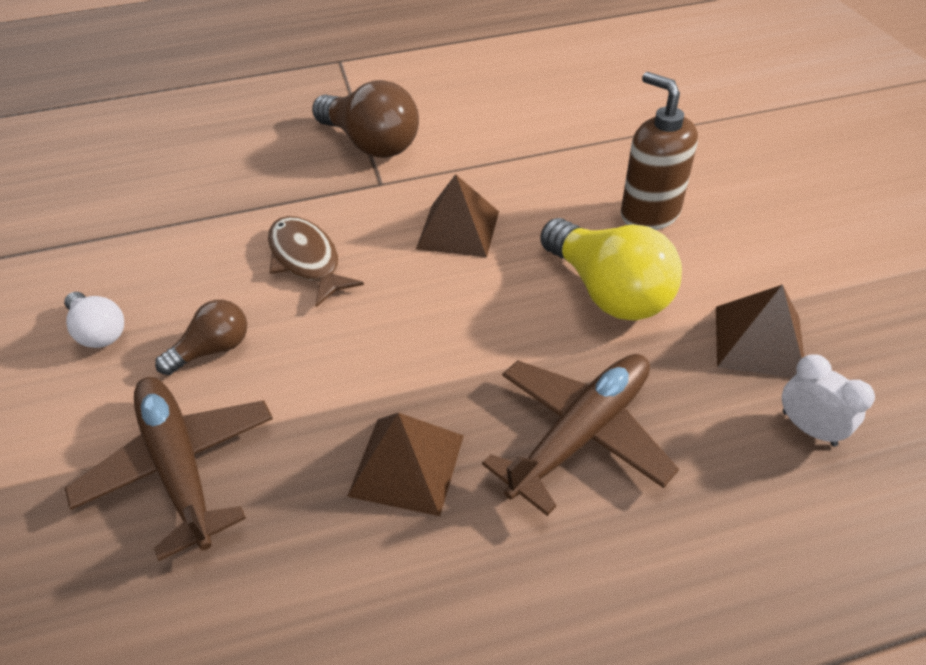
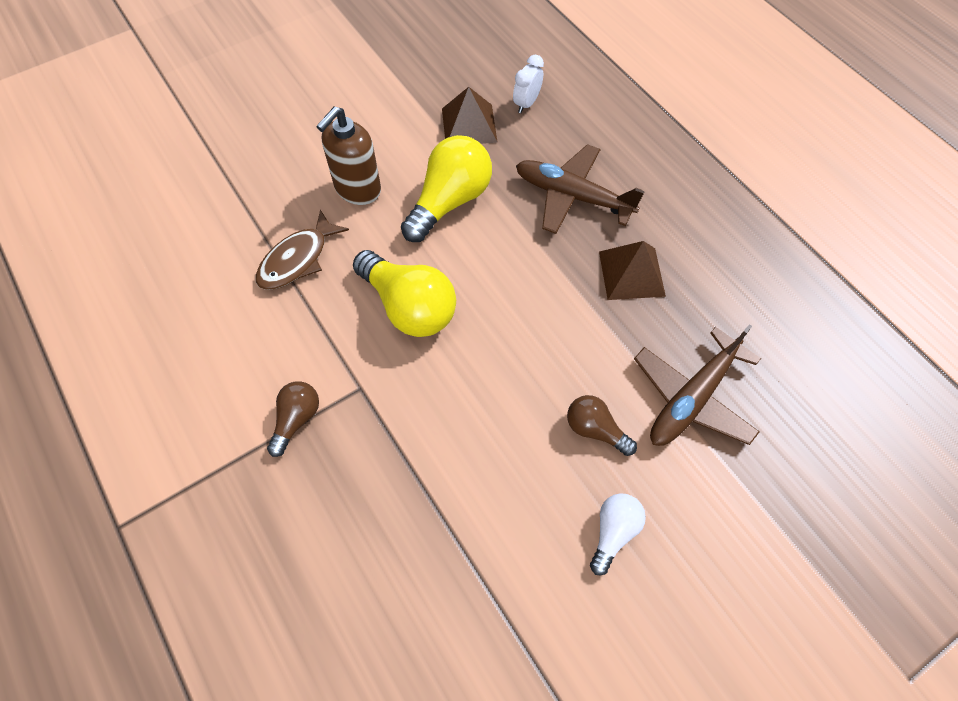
camera: 110 degrees left, 15 degrees up
(307, 260) = (478, 406): brown fish -> brown fish (297, 259)
(371, 144) = (296, 419): brown light bulb -> brown light bulb, size x0.55
(458, 230) = (409, 307): brown pyramid -> yellow light bulb

